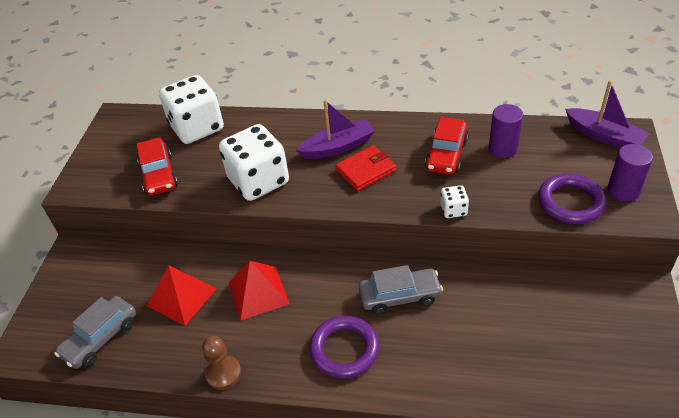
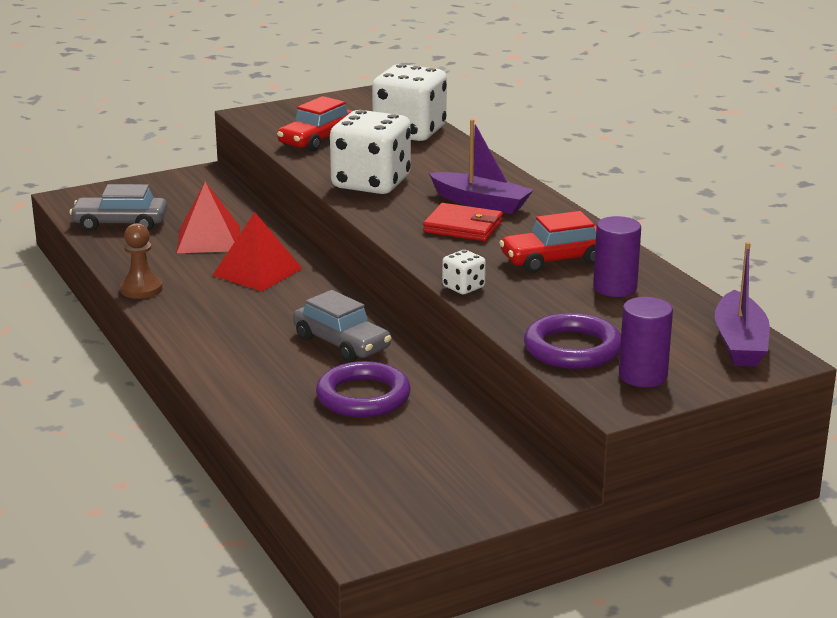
camera: 50 degrees right, 20 degrees down
(344, 349) = (235, 336): purple ring -> purple ring (363, 396)

